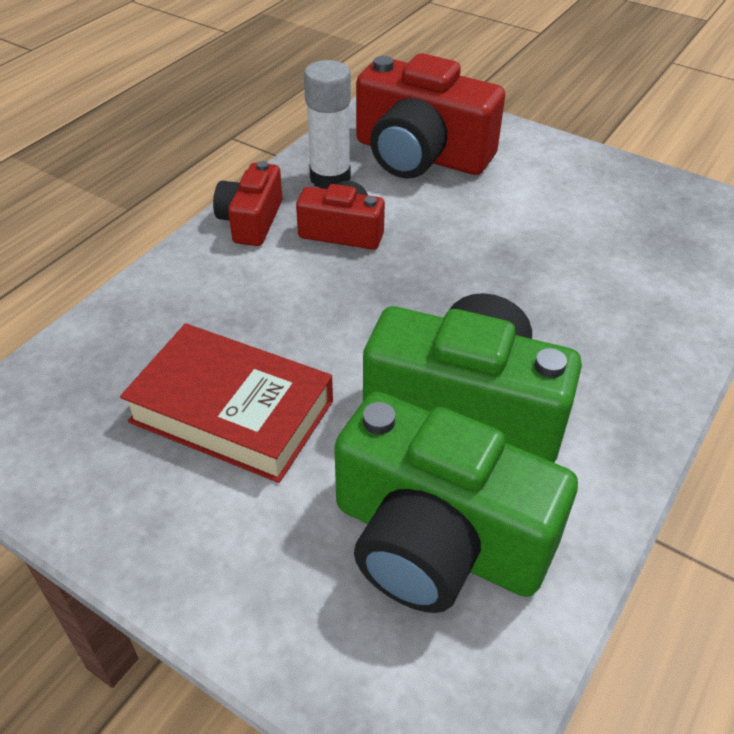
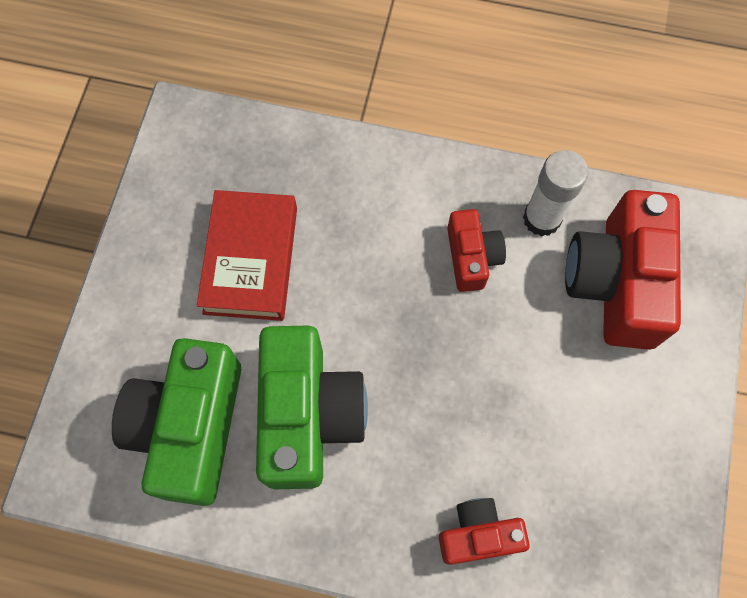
camera: 70 degrees right, 25 degrees up
(251, 221) = (454, 182): red camera -> red camera (478, 534)

